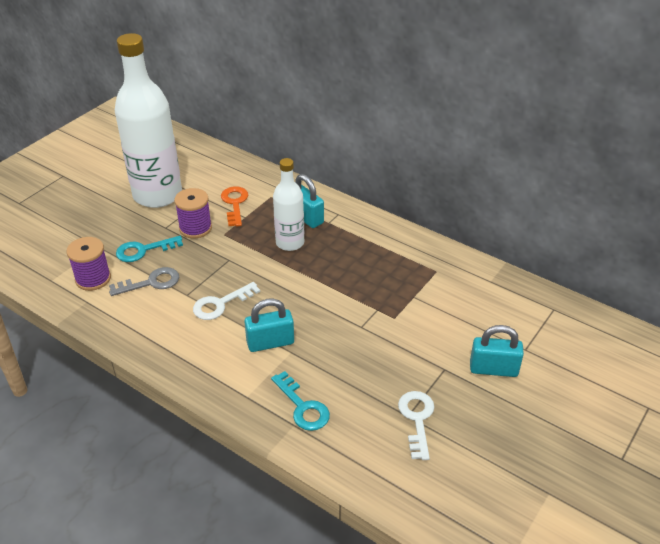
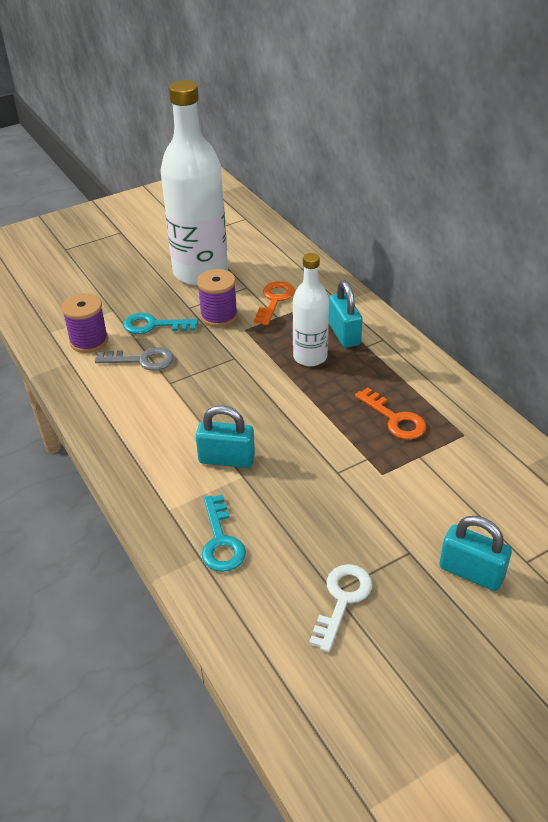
camera: 25 degrees right, 0 degrees up
(220, 304) = (198, 402): white key -> none
(381, 274) = (395, 419): none -> orange key

